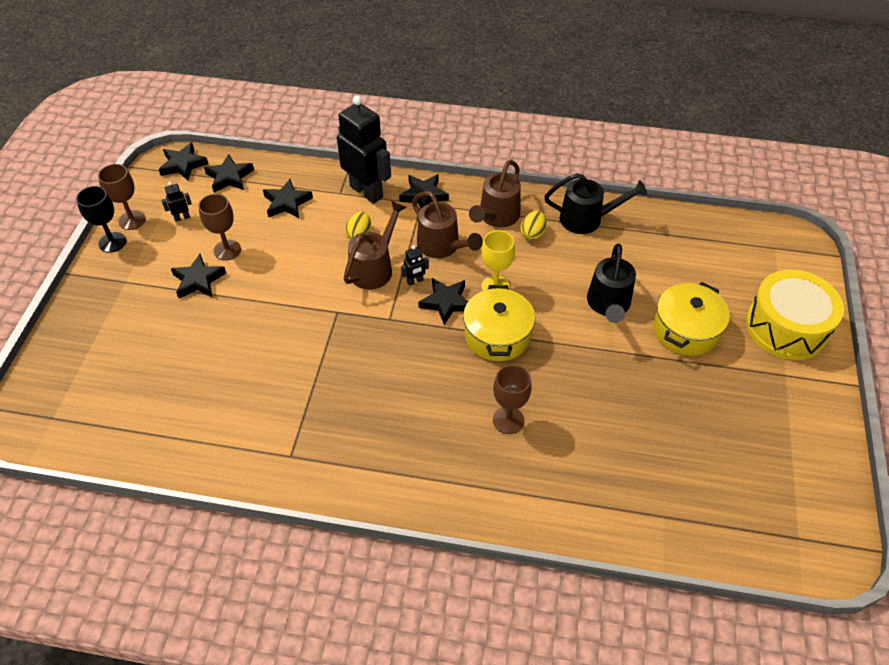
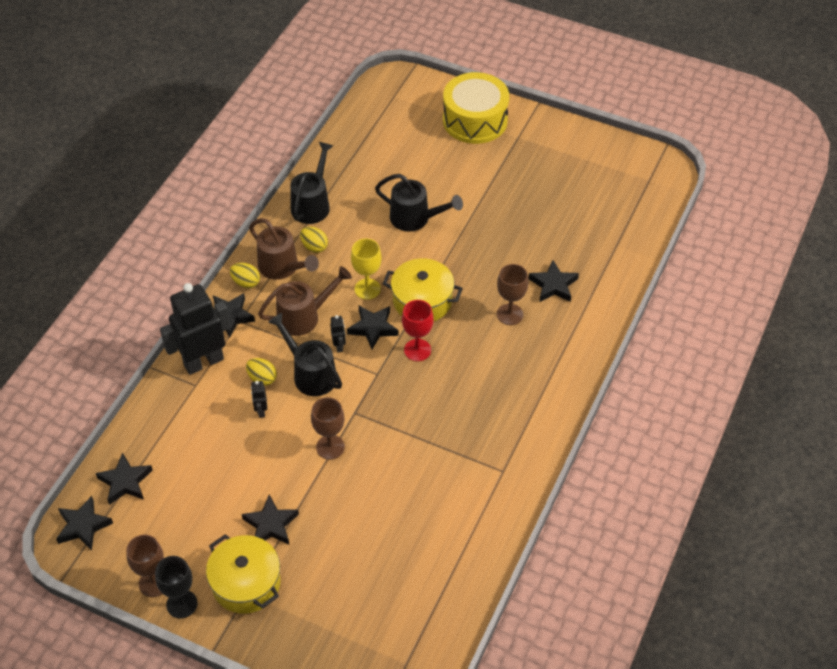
camera: 75 degrees left, 0 degrees up
(182, 217) = (171, 533): black robot -> black robot (261, 411)
(227, 250) = (237, 495): brown goblet -> brown goblet (330, 447)
(287, 203) = (189, 433): black star -> black star (553, 285)
(375, 267) = (310, 374): brown watering can -> black watering can
(430, 345) = (417, 350): none -> red goblet
(468, 196) = (246, 282): none -> yellow egg
(685, 330) = (458, 179): yellow pot -> yellow pot (246, 583)

